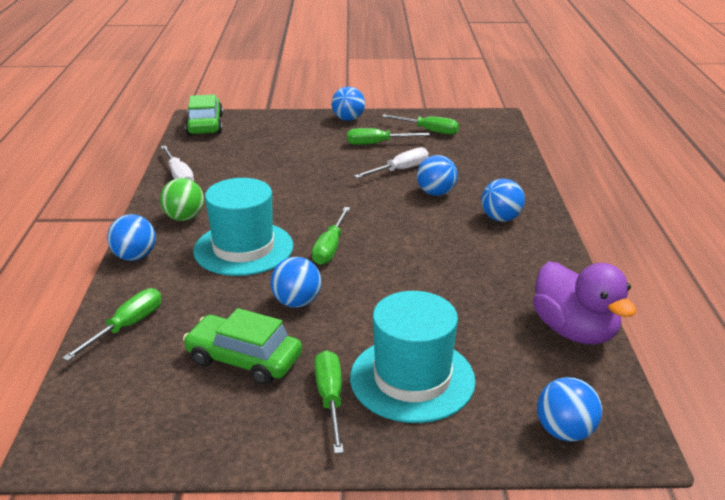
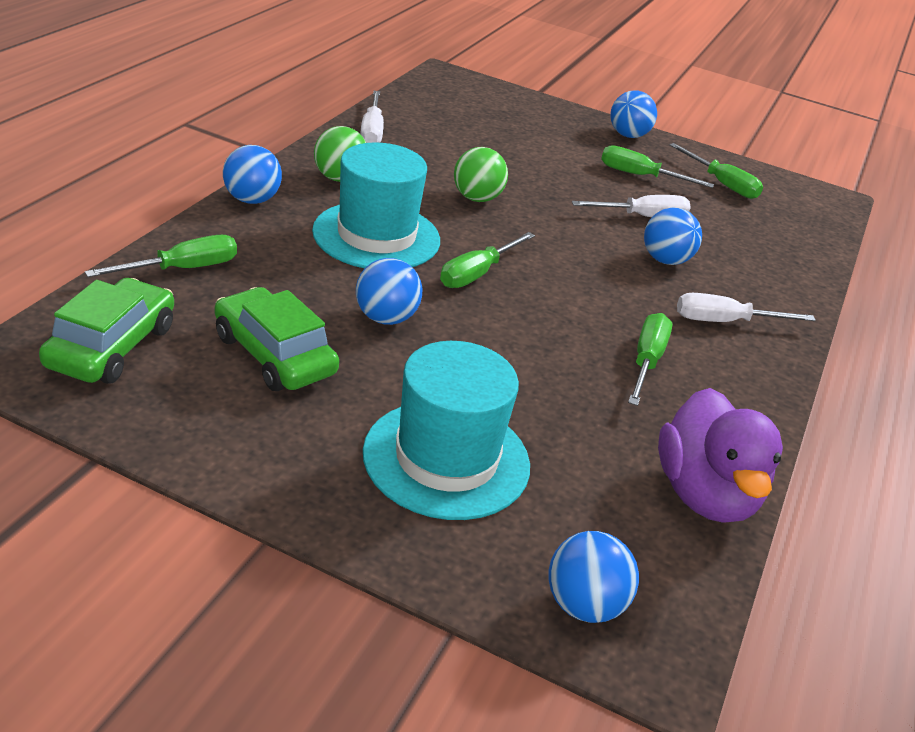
camera: 20 degrees right, 5 degrees up
(205, 125) = (449, 85): green car -> green car (111, 346)
(288, 197) = (476, 198): none -> green ball
(330, 399) = (332, 439): green screwdriver -> green screwdriver (646, 361)
(500, 218) = (725, 321): blue ball -> white screwdriver

